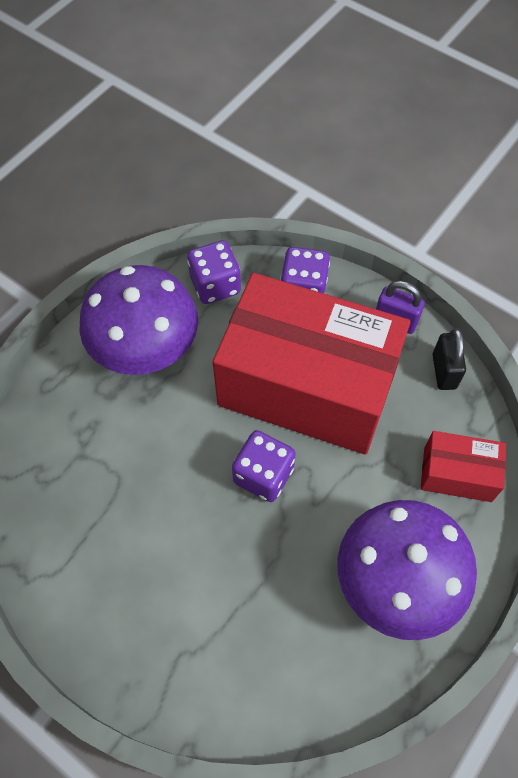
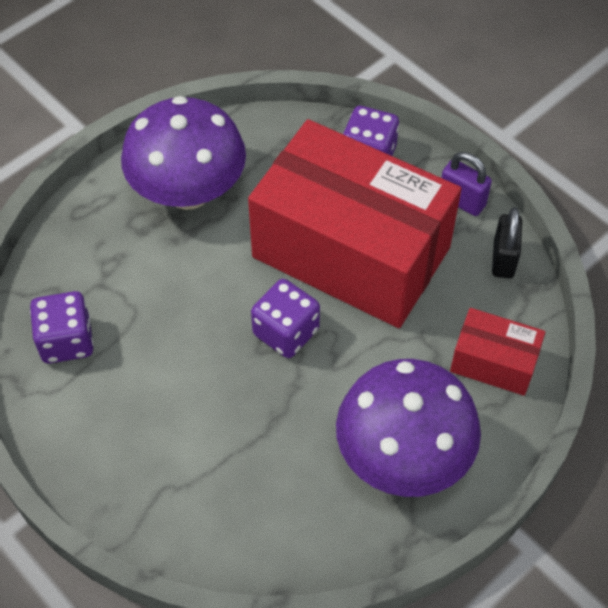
camera: 10 degrees right, 5 degrees down
(215, 285) = (275, 138): purple dice -> purple dice (66, 341)

